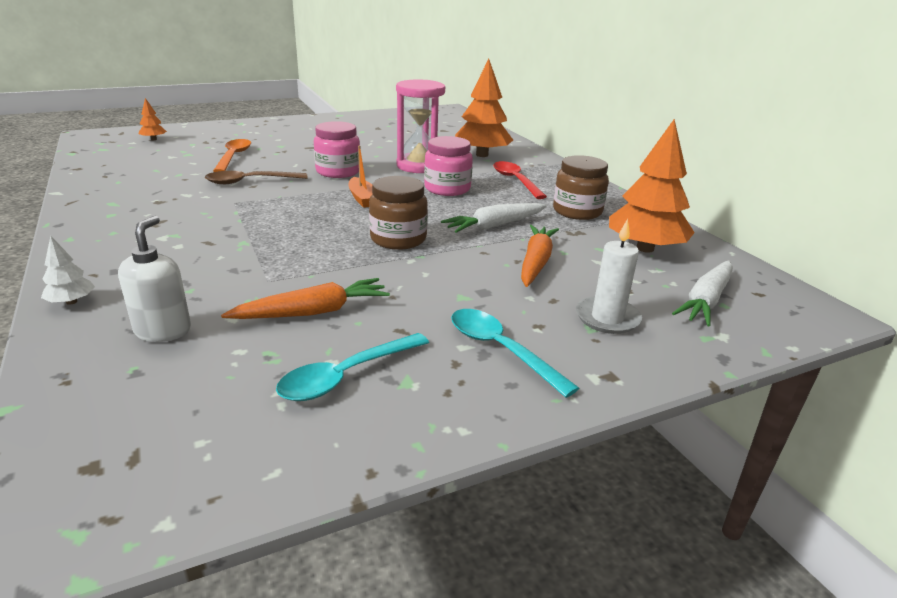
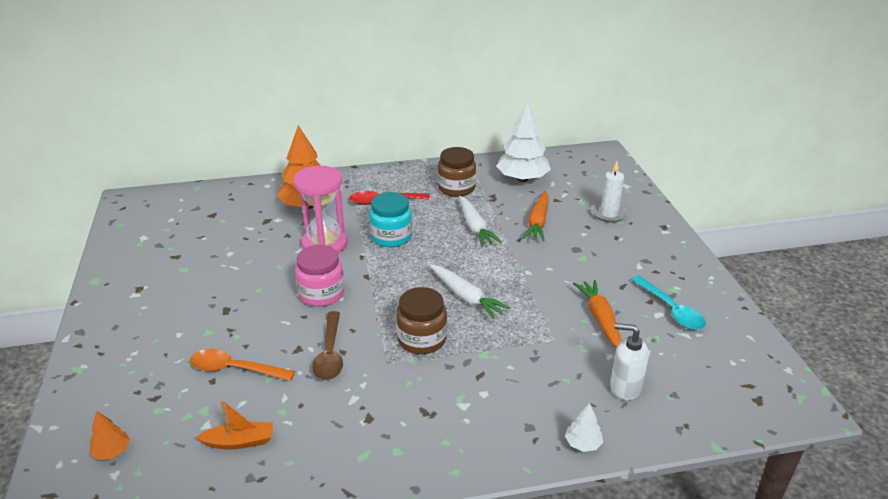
camera: 75 degrees left, 5 degrees up
(362, 198) = (401, 284): orange boat -> orange boat (239, 442)
(398, 239) = (491, 273): brown jar -> brown jar (422, 339)
(447, 189) = (391, 237): pink jar -> turquoise jar
(501, 350) = (642, 254): turquoise spoon -> none
(536, 262) = (538, 222): orange carrot -> orange carrot turned 105 degrees counterclockwise
(645, 248) = (522, 179): orange tree -> white tree
(706, 300) = (590, 179): white carrot -> white carrot (466, 297)

